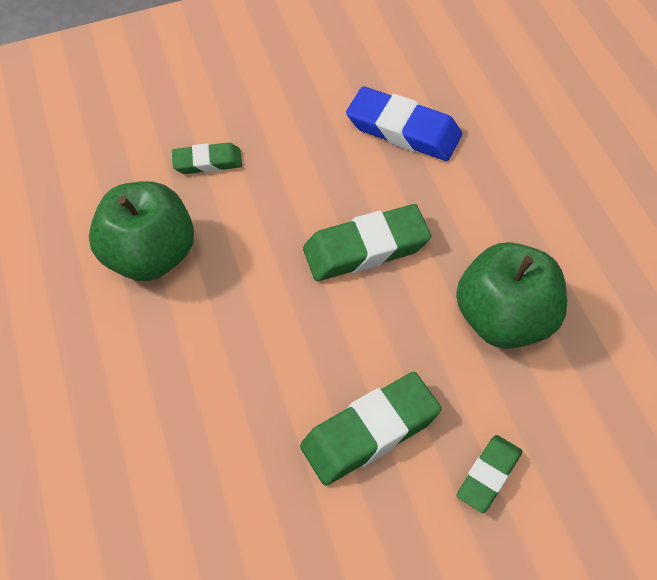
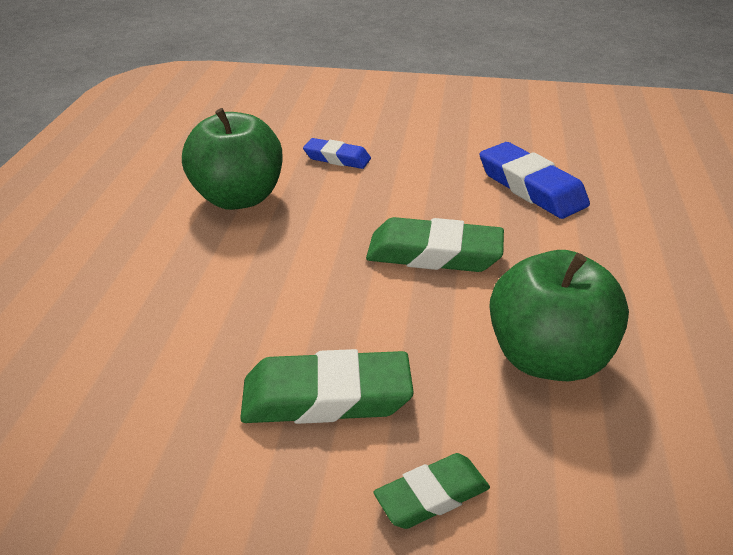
camera: 25 degrees right, 20 degrees down
(207, 162) = (337, 158): green eraser -> blue eraser

